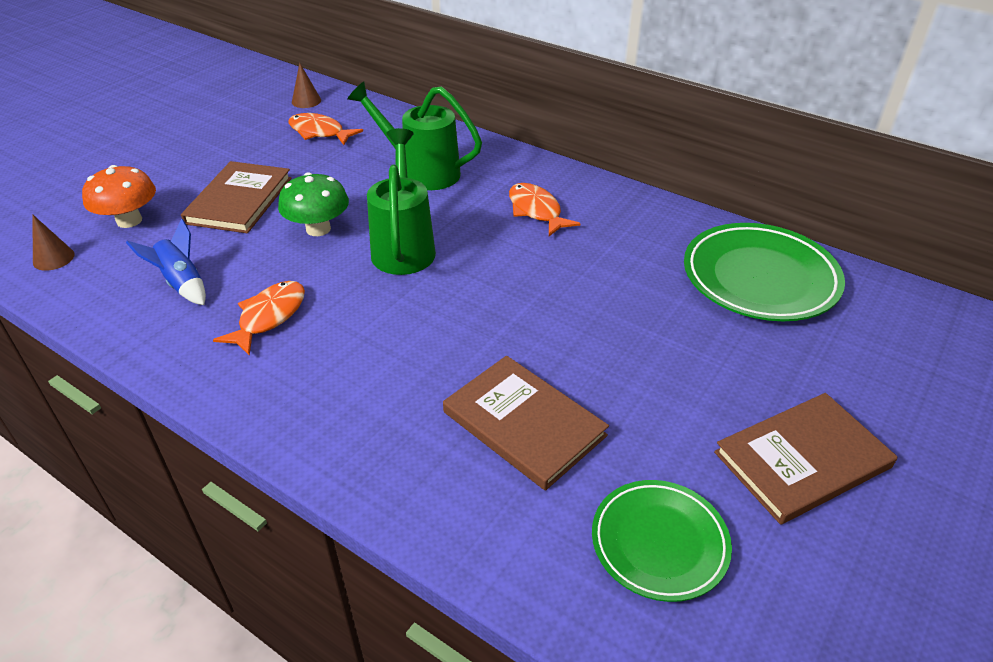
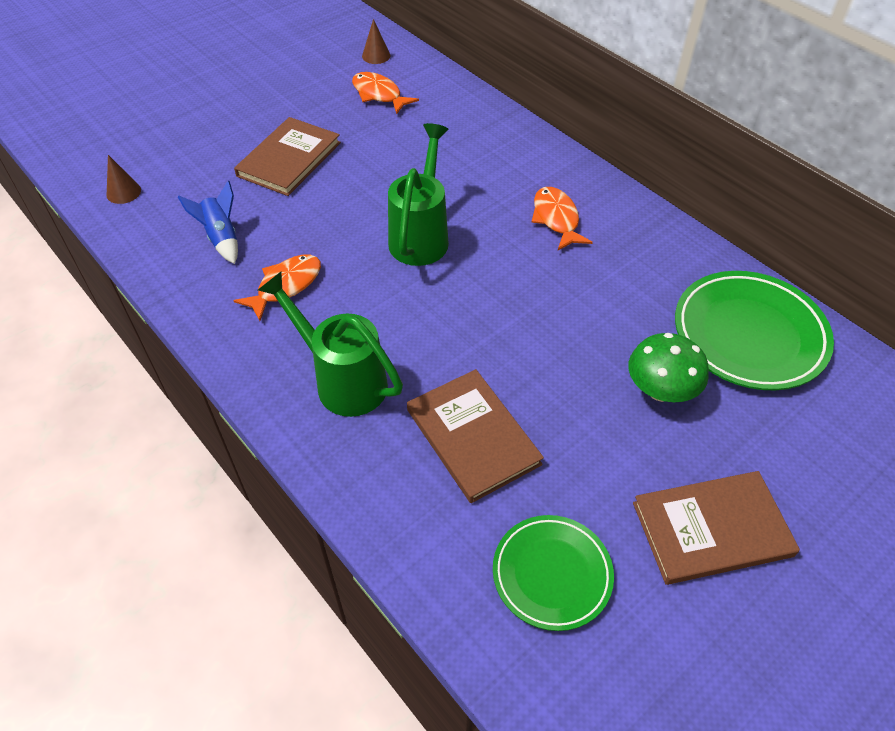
camera: 15 degrees right, 10 degrees up
(129, 220) = (192, 164): orange mushroom -> none
(318, 229) = (350, 202): green mushroom -> green mushroom (660, 390)
(422, 172) = (461, 156): green watering can -> green watering can (342, 380)

